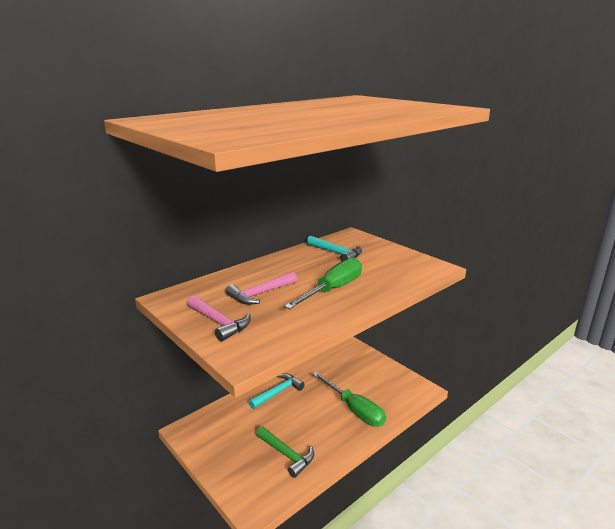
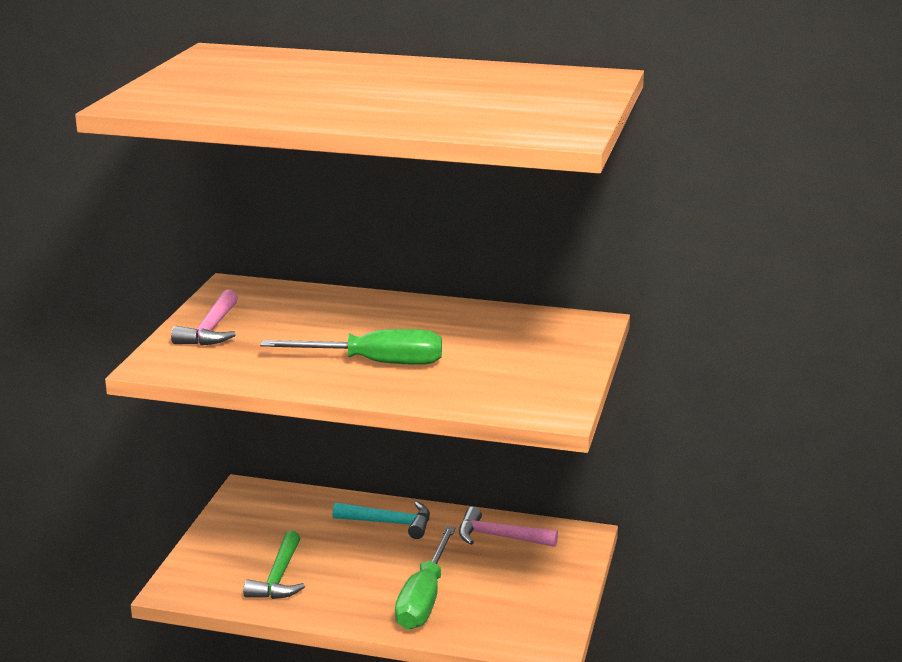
camera: 55 degrees right, 0 degrees up
(260, 294) = (305, 327): pink hammer -> pink hammer (499, 537)
(336, 253) = (499, 333): turquoise hammer -> none

